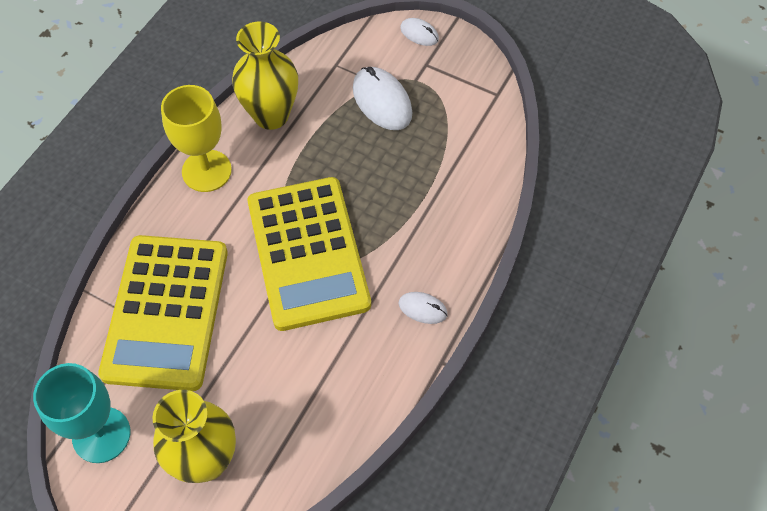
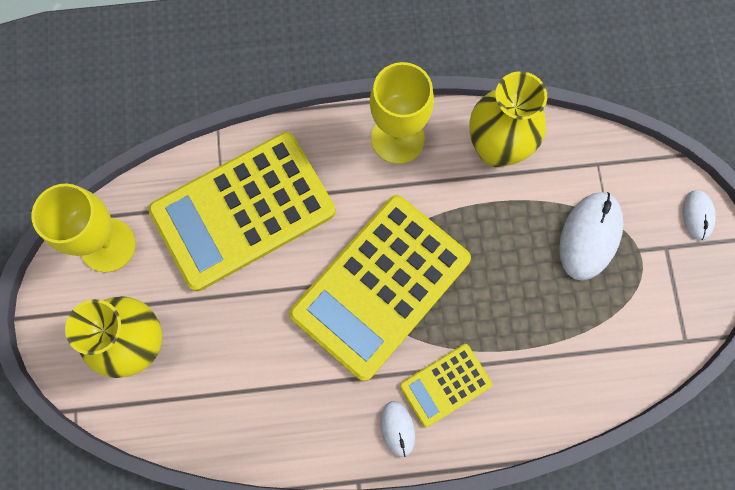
camera: 55 degrees right, 15 degrees up
(101, 435) = (108, 245): turquoise goblet -> yellow goblet
(415, 256) = (445, 385): none -> yellow calculator

